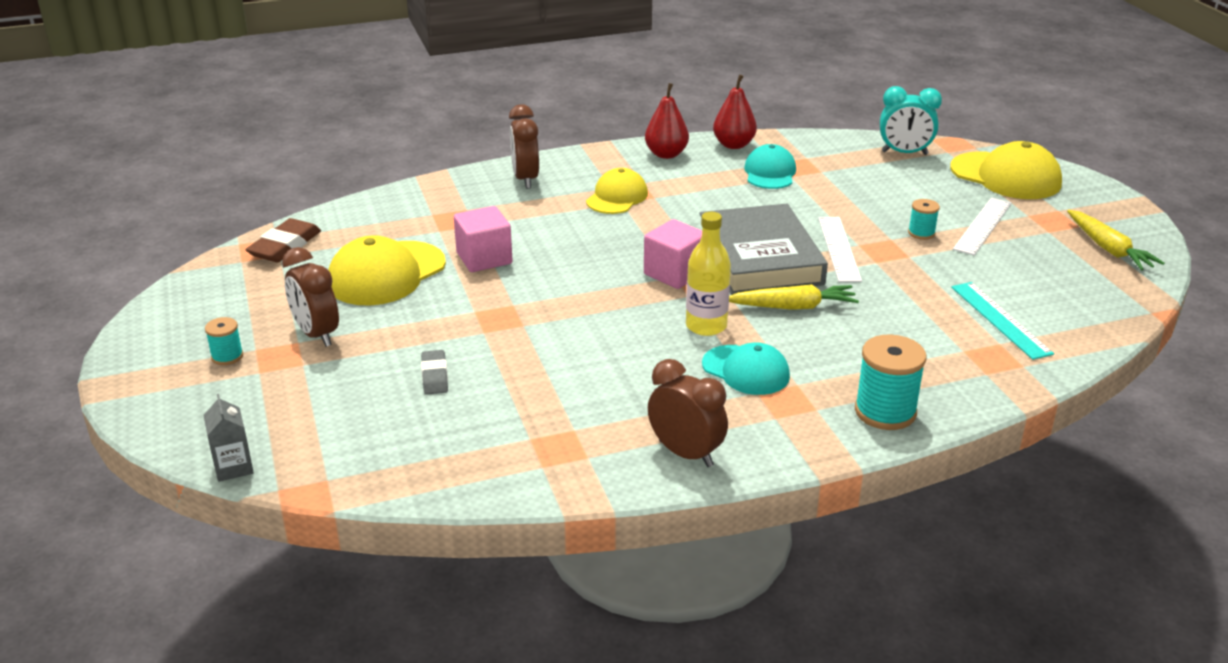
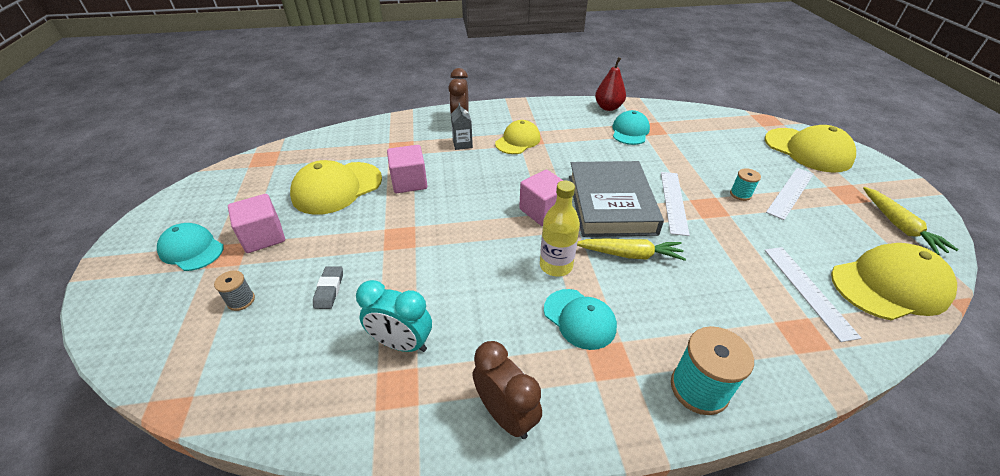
camera: 10 degrees right, 10 degrees up
(227, 356) = (191, 249): turquoise spool -> turquoise cap
(233, 467) = (129, 368): grey carton -> grey carton (462, 144)
(285, 246) = (282, 158): brown eraser -> none
(316, 334) = (263, 237): brown clock -> pink cube
(329, 397) = (241, 300): none -> grey spool
(666, 154) = (560, 110): red pear -> none
(904, 153) = (730, 124): turquoise clock -> turquoise clock (401, 344)
(1000, 319) = (808, 290): turquoise ruler -> white ruler
(1089, 306) = (889, 285): none -> yellow cap

